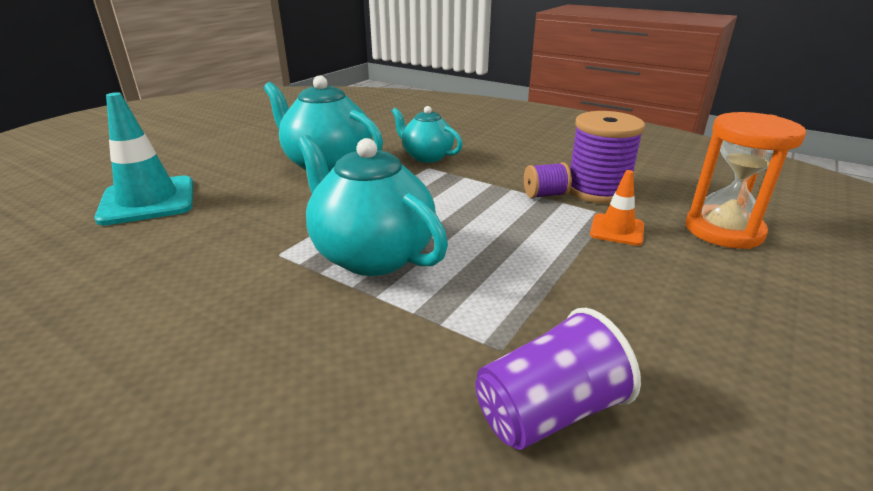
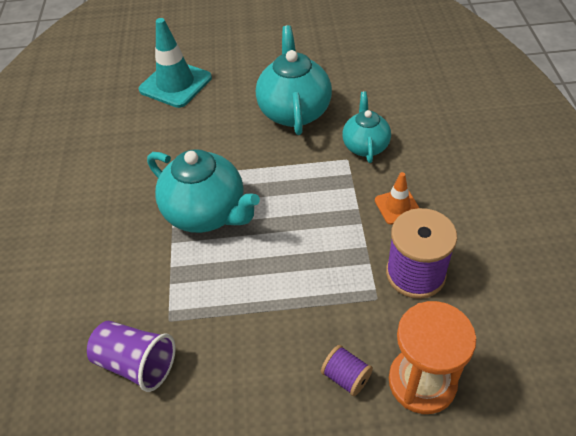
camera: 55 degrees right, 20 degrees up
(371, 255) = (207, 213): turquoise teapot -> turquoise teapot turned 120 degrees clockwise
(545, 195) = (372, 247): purple spool -> purple spool (346, 377)
(617, 230) = (355, 314): orange traffic cone -> orange traffic cone (397, 206)

